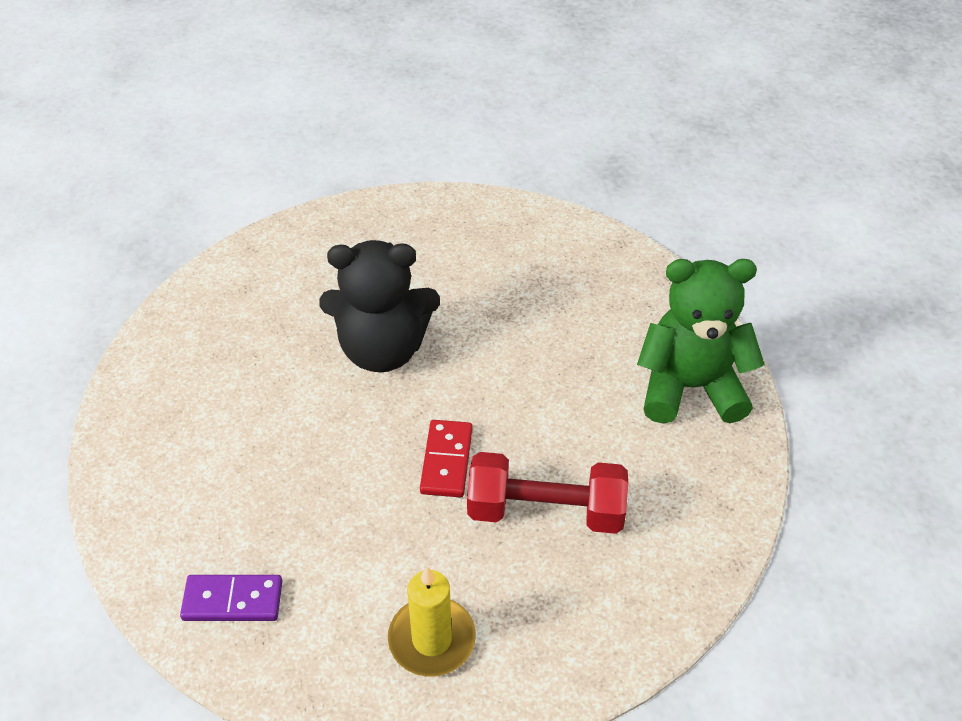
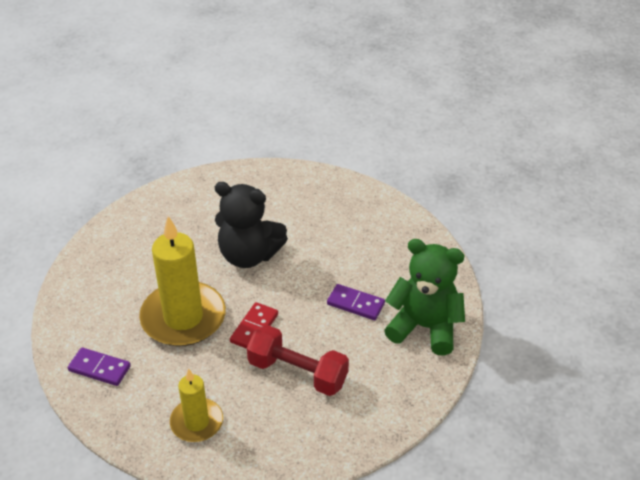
camera: 20 degrees right, 5 degrees down
(329, 476) = (183, 317): none -> yellow candle
(576, 380) = (355, 304): none -> purple domino

